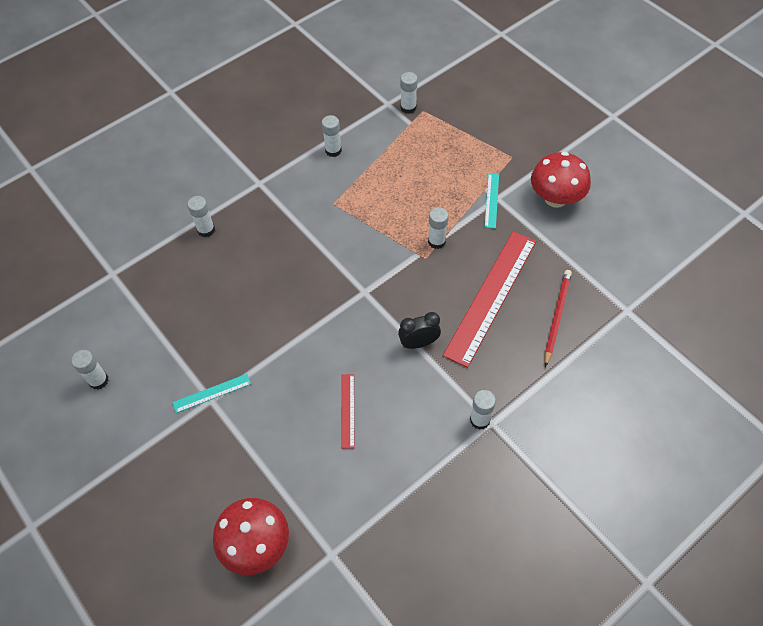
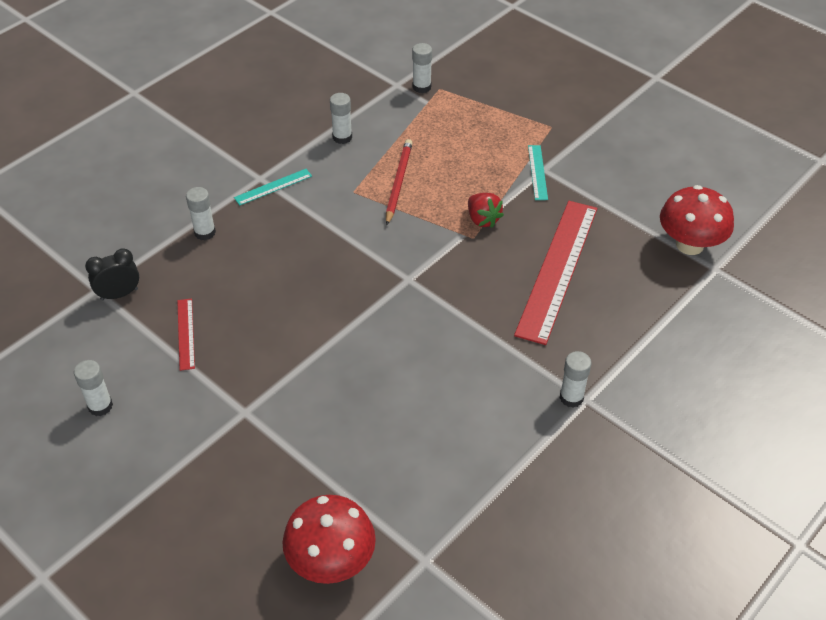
camera: 10 degrees left, 10 degrees down
(212, 393) = (245, 404): turquoise ruler -> turquoise ruler (273, 187)
(347, 410) = (413, 405): red ruler -> red ruler (185, 333)
(419, 343) = (483, 325): black clock -> black clock (119, 294)
(436, 241) = (483, 219): white glue stick -> red strawberry
(555, 198) = (609, 164): red mushroom -> red mushroom (689, 245)
(556, 317) = (637, 283): red pencil -> red pencil (398, 183)

